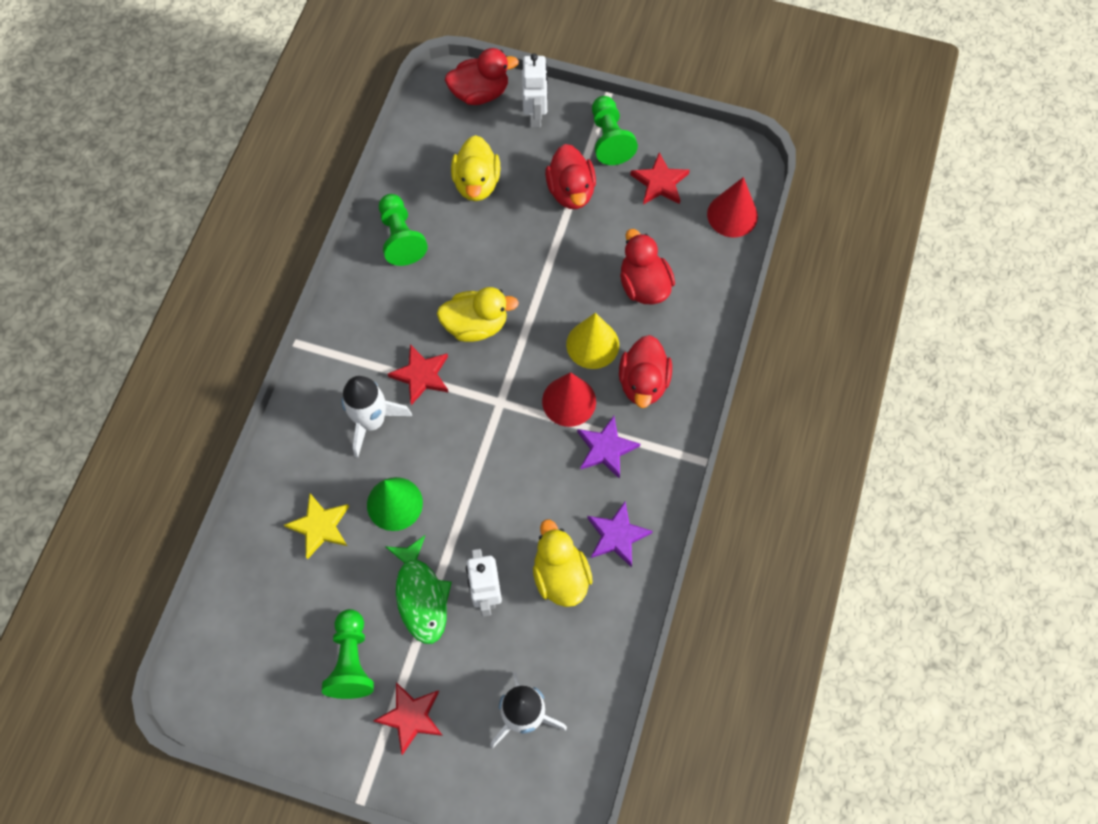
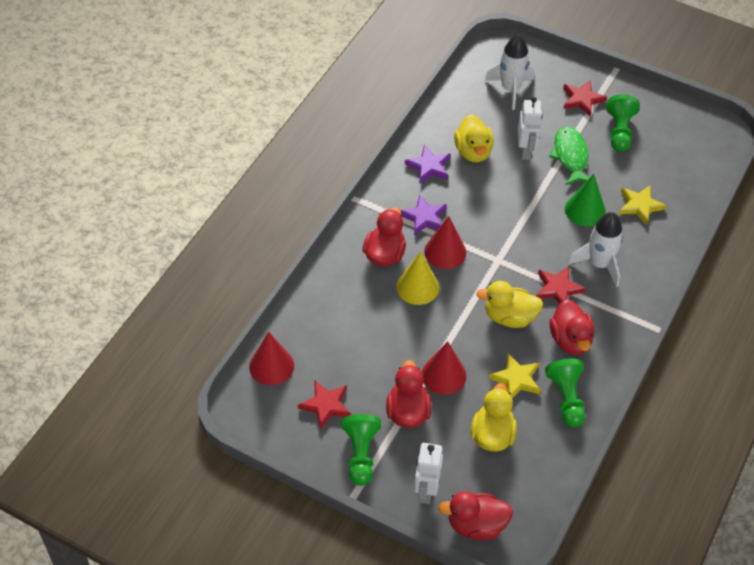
camera: 170 degrees left, 15 degrees down
(458, 249) = (516, 379): none -> yellow star
(540, 239) = (443, 375): none -> red cone
(644, 285) = (364, 323): red duck -> red duck (570, 340)

